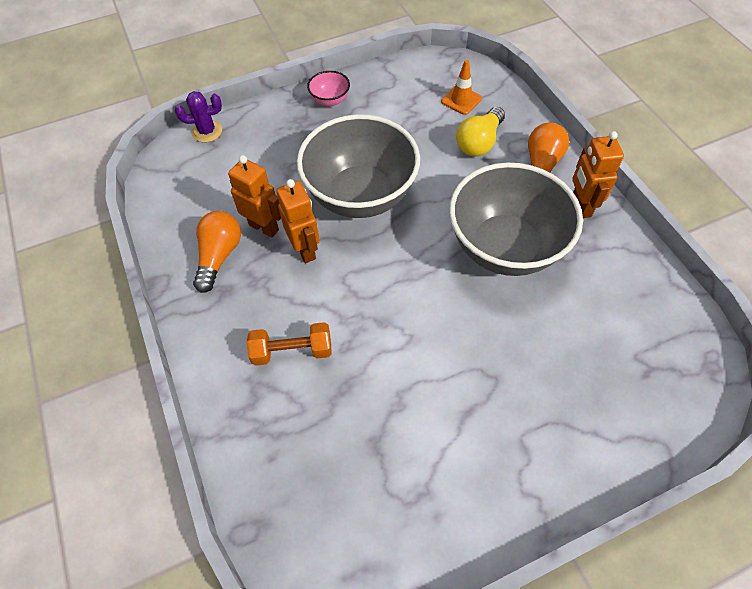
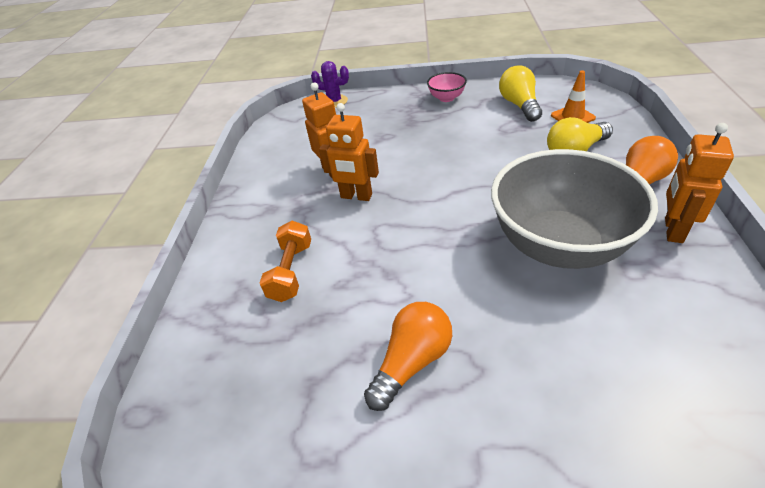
camera: 30 degrees right, 15 degrees down
(219, 256) = (284, 183): orange light bulb -> orange light bulb (412, 362)
(292, 351) = (291, 271): orange dumbbell -> orange dumbbell turned 75 degrees clockwise
(305, 249) = (356, 196): orange robot -> orange robot turned 105 degrees clockwise
(360, 195) = (431, 168): grey bowl -> none
(407, 95) = (519, 105): none -> yellow light bulb

